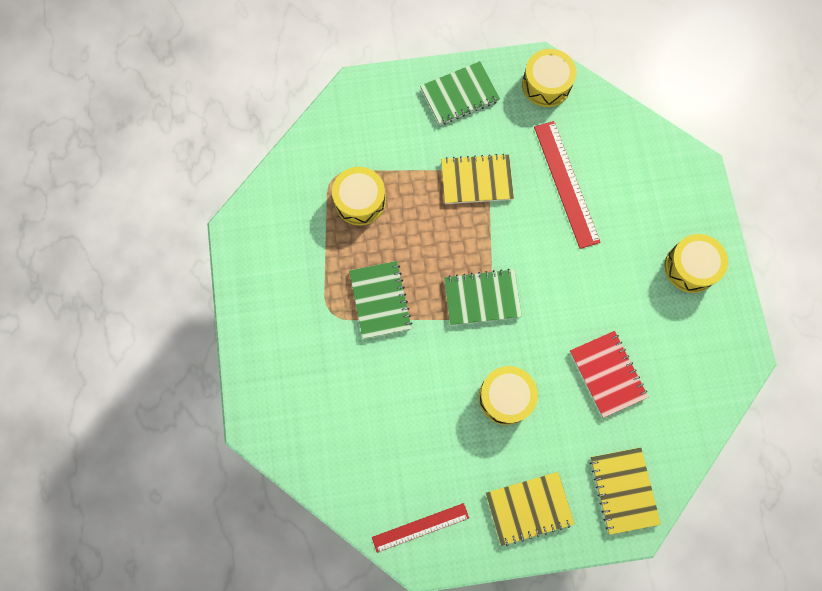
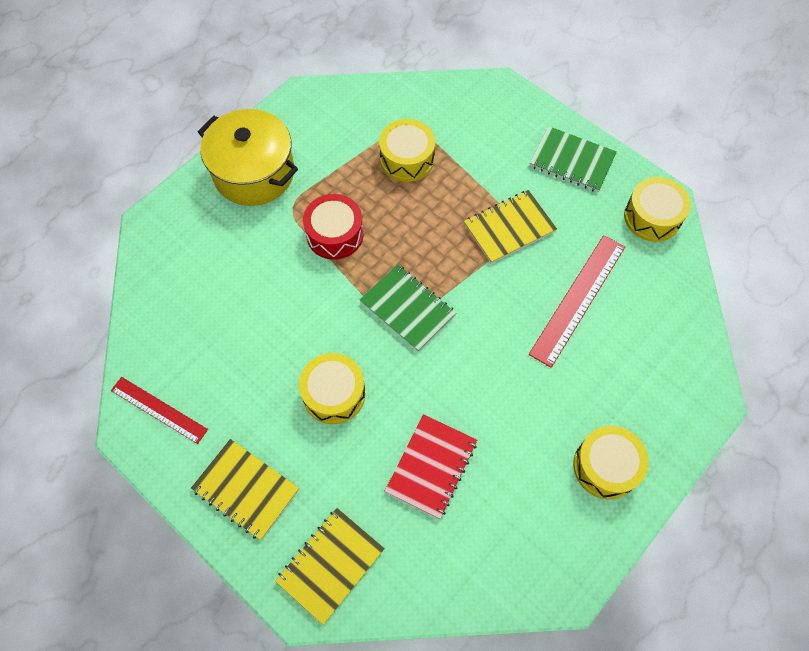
camera: 50 degrees right, 10 degrees down
(275, 317) = (254, 173): none -> yellow pot
(380, 300) = (335, 234): green notebook -> red drum
(476, 180) = (509, 228): yellow notebook -> yellow notebook turned 75 degrees counterclockwise

